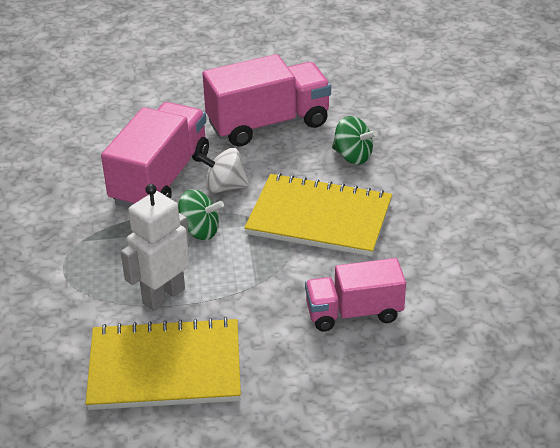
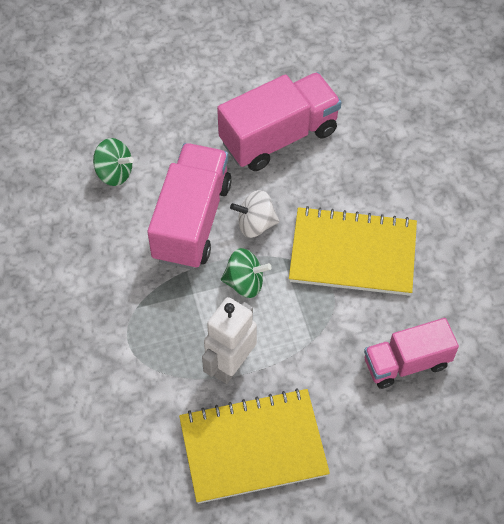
camera: 10 degrees left, 20 degrees up
(353, 156) = (368, 171): green spinning top -> green spinning top (114, 173)

